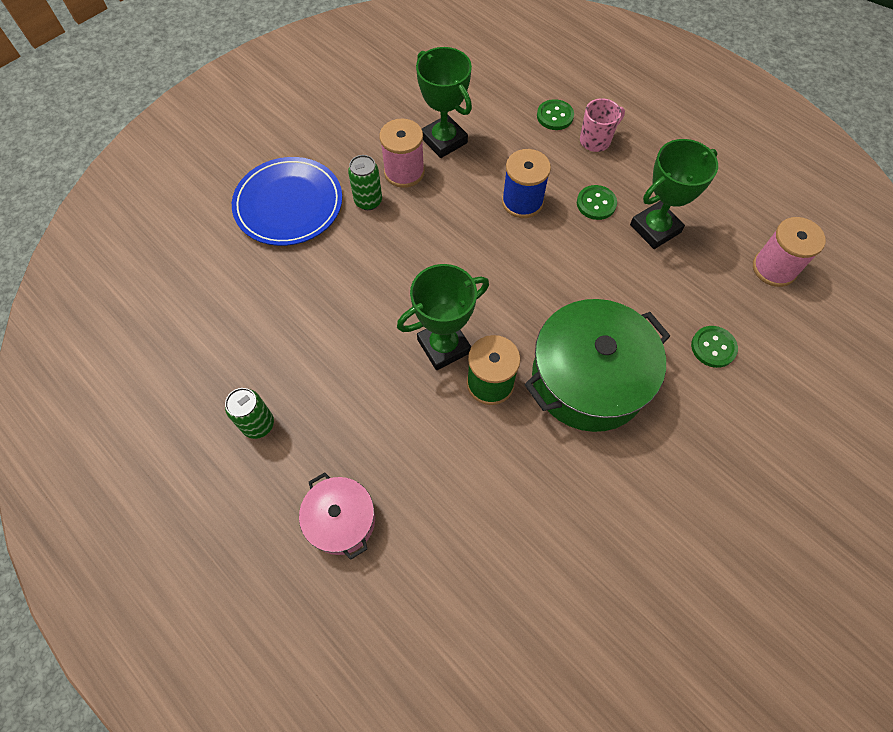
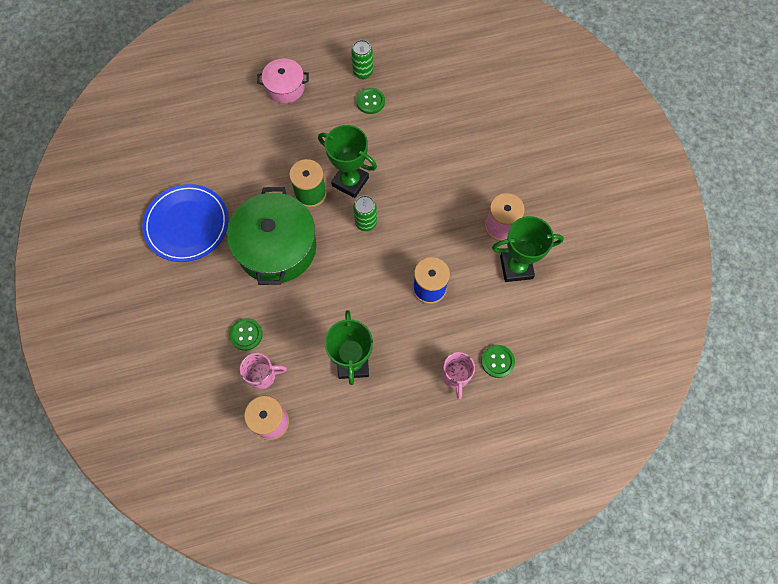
camera: 120 degrees right, 5 degrees up
(288, 204) = (511, 145): blue plate -> blue plate (187, 224)
(368, 201) = (487, 192): green can -> green can (366, 223)
(444, 346) = (350, 182): green trophy -> green trophy turned 60 degrees counterclockwise
(596, 203) = (398, 337): green button -> green button (370, 101)
(739, 303) = (263, 375): none -> pink mug

